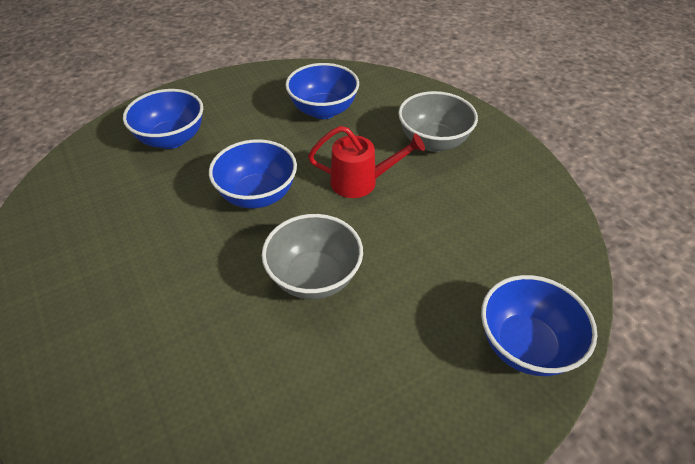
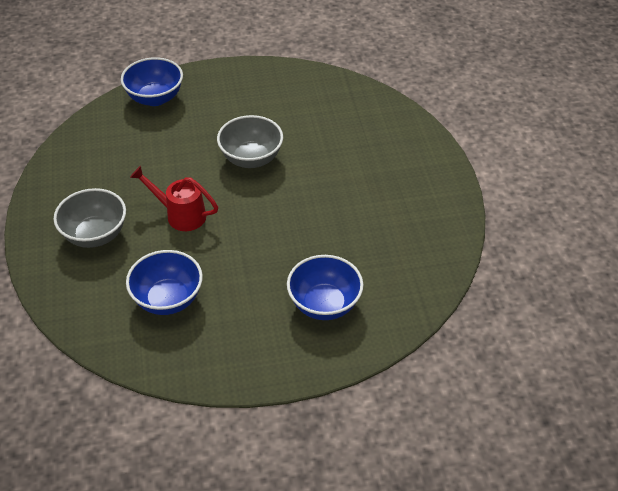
camera: 160 degrees left, 0 degrees up
(257, 195) = (266, 225): blue bowl -> none

